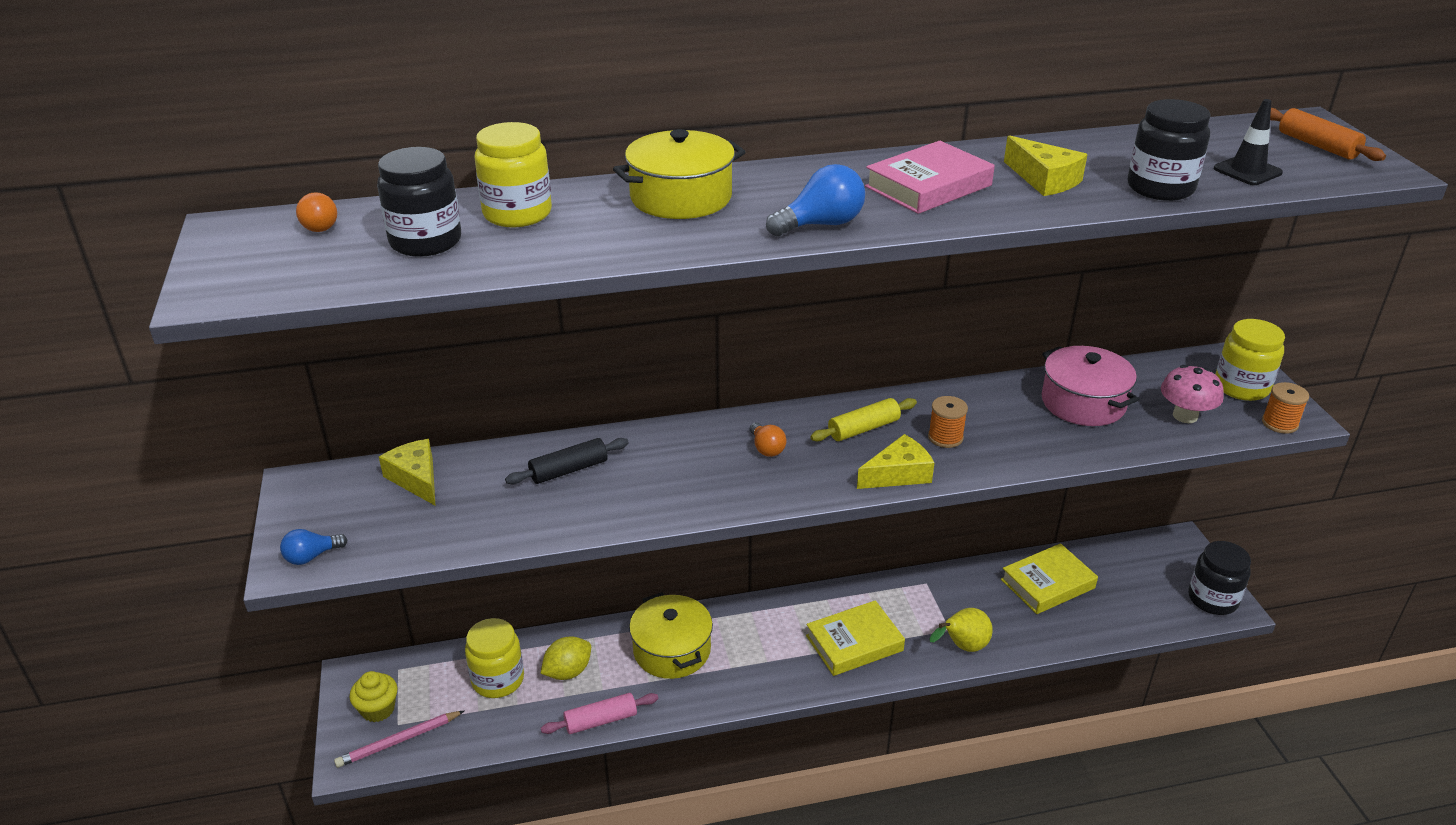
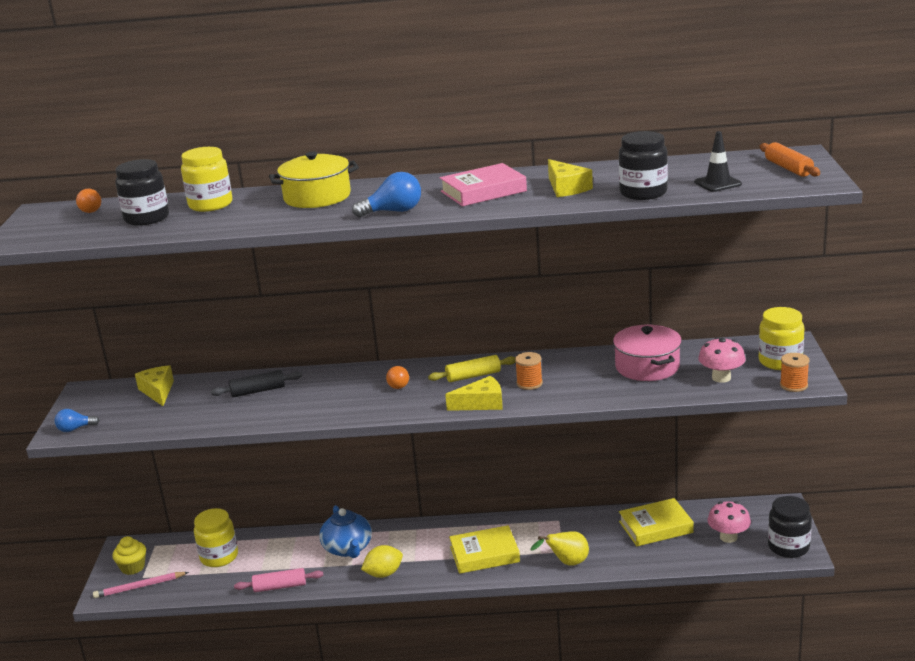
camera: 15 degrees right, 10 degrees down
(568, 672) = (269, 556): yellow lemon -> yellow lemon (384, 574)
(672, 650) = (348, 548): yellow pot -> blue teapot
(1138, 591) = (728, 537): none -> pink mushroom

